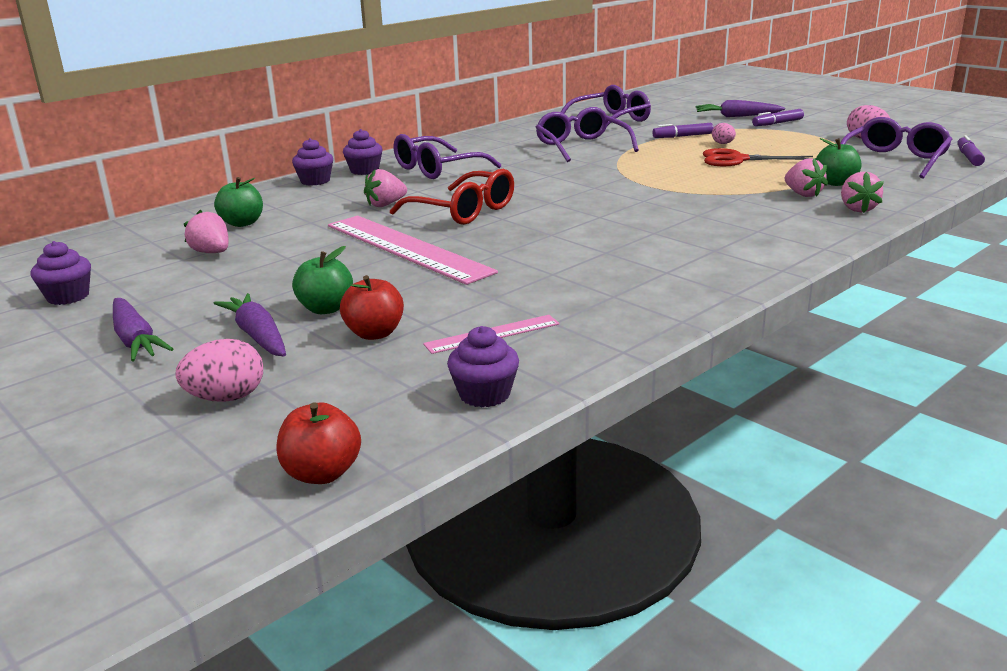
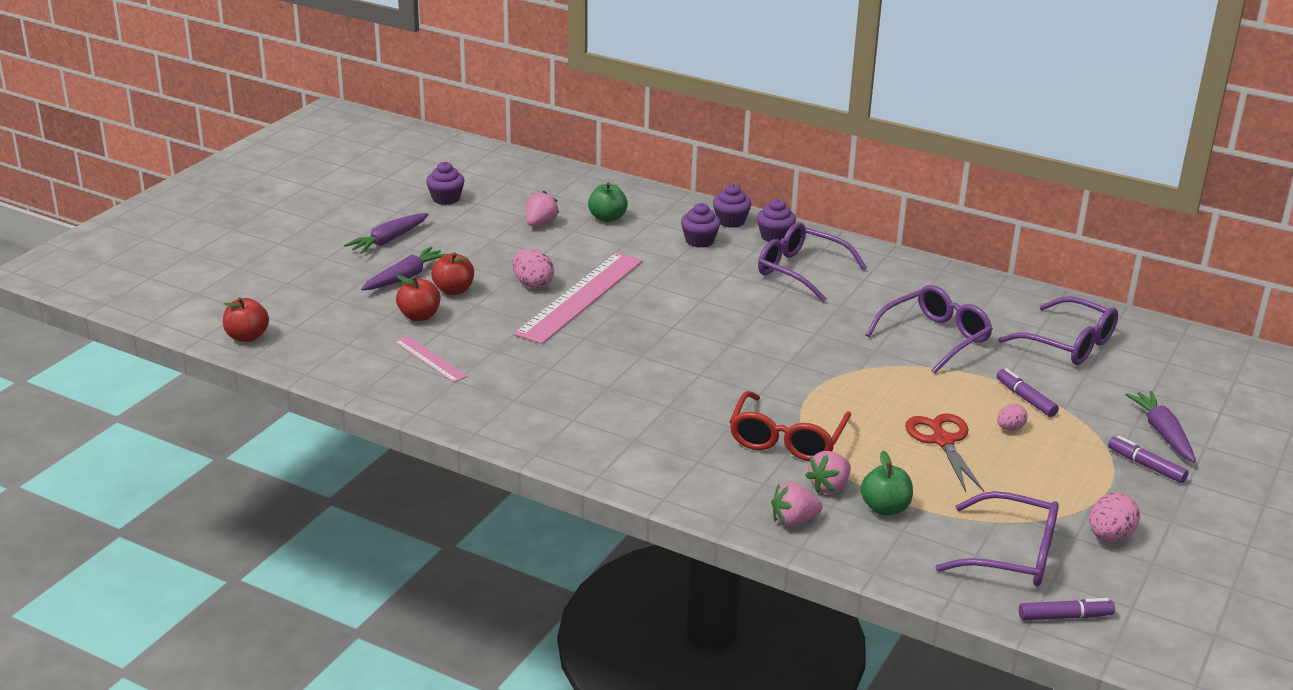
camera: 70 degrees right, 5 degrees up
(226, 398) = (322, 289): pink egg -> pink egg (532, 284)
(326, 309) = (453, 290): green apple -> red apple
(385, 205) = (681, 267): pink strawberry -> none
(463, 211) = (681, 306): red glasses -> red glasses (787, 439)
(484, 394) = (343, 370): purple cupcake -> purple cupcake (699, 241)

